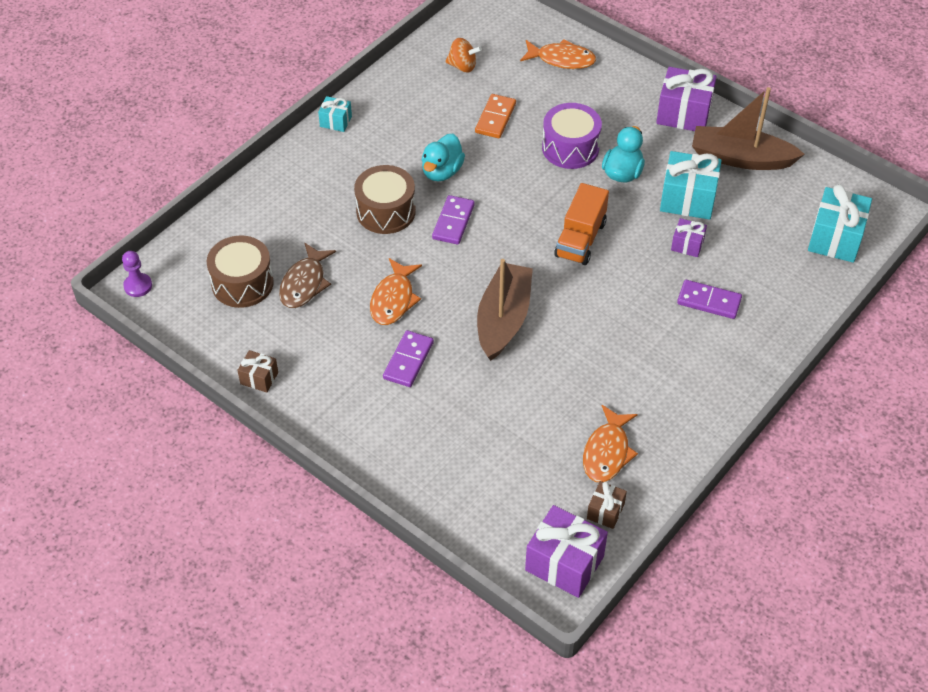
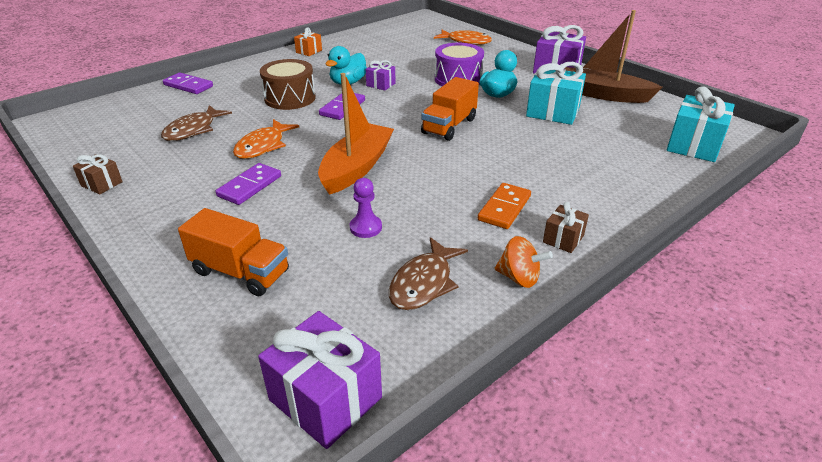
camera: 10 degrees right, 15 degrees down
(138, 286) = (56, 119): purple pawn -> purple pawn (365, 227)
(242, 283) = (142, 125): brown drum -> none
(335, 121) = (281, 55): turquoise gift -> none
(367, 108) = (309, 51): none -> orange gift
(450, 464) = (240, 272): none -> orange truck
(462, 66) = (390, 39): orange spinning top -> orange spinning top (519, 278)
(495, 118) = (404, 62): orange domino -> orange domino (504, 208)
(503, 319) = (356, 167): brown boat -> orange boat
(605, 511) = (402, 344): brown gift -> brown gift (563, 239)
(607, 452) = (424, 283): orange fish -> brown fish
(687, 245) = (548, 137): purple gift -> purple gift (381, 84)
(709, 301) = (564, 174): purple domino -> purple domino (188, 86)

